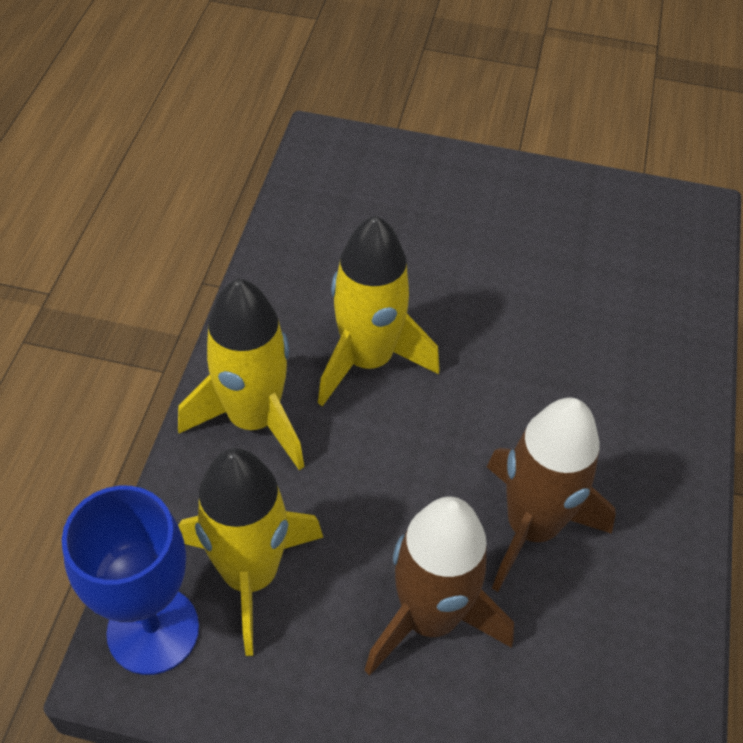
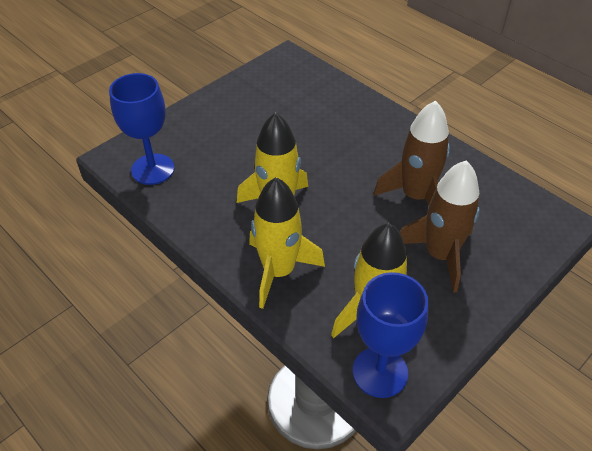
camera: 55 degrees left, 5 degrees down
(332, 190) = (152, 169): none -> blue goblet

